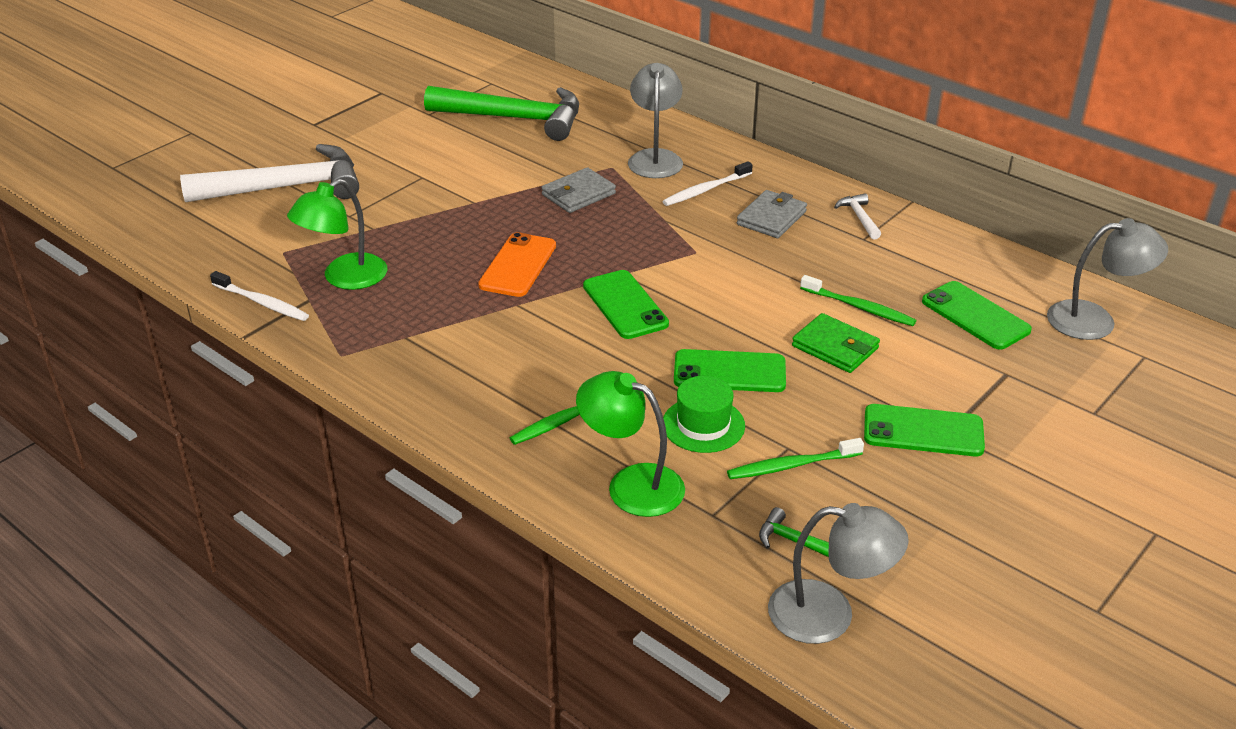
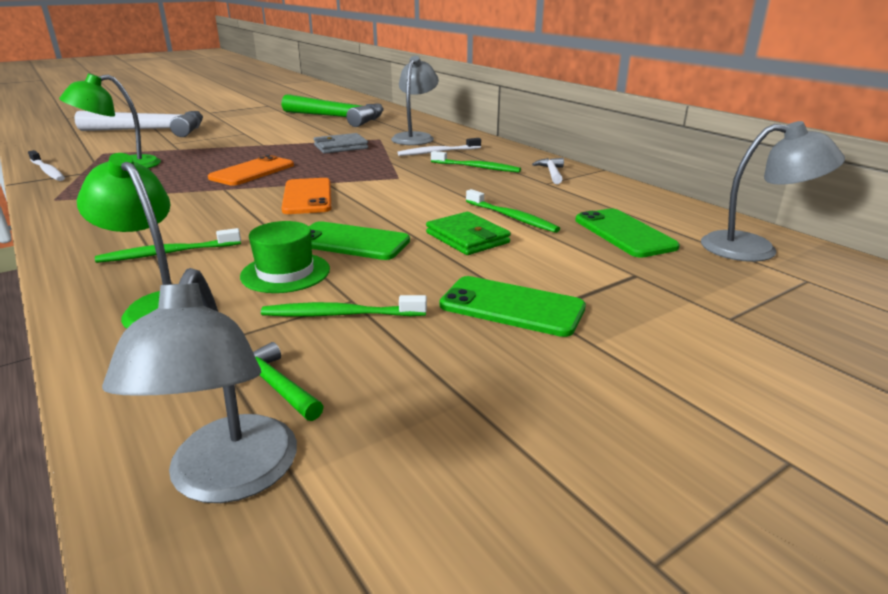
camera: 15 degrees right, 10 degrees down
(625, 305) = (308, 197): green phone -> orange phone
(771, 218) = (477, 167): grey wallet -> green toothbrush
(829, 614) = (228, 478): grey lamp -> grey lamp turned 60 degrees clockwise

